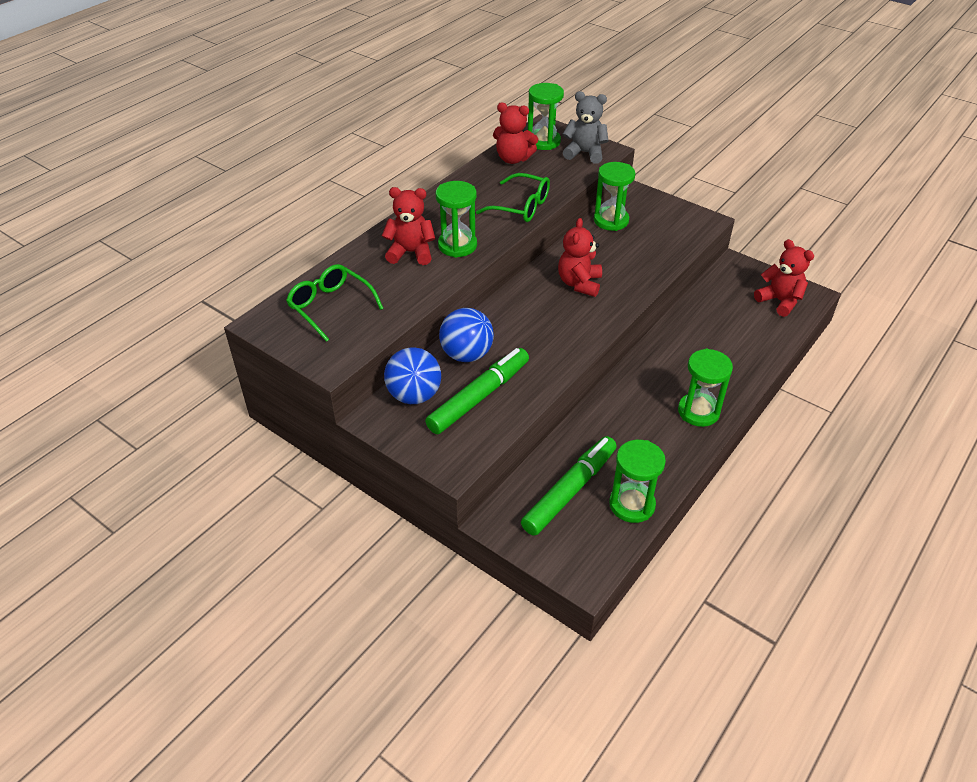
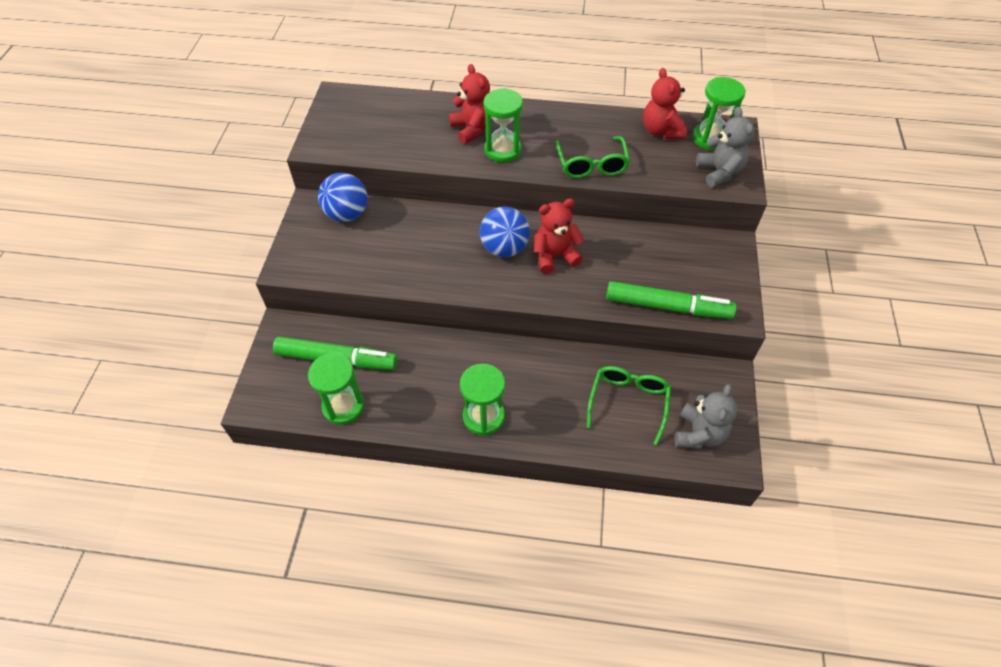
camera: 60 degrees right, 10 degrees up
(330, 306) = (376, 118): green glasses -> green glasses (628, 402)
(466, 355) = (411, 223): blue ball -> blue ball (504, 248)
(478, 397) = (367, 250): green marker -> green marker (667, 306)
(611, 221) = (669, 242): green hourglass -> none
(779, 301) = (699, 434): red teddy bear -> grey teddy bear

